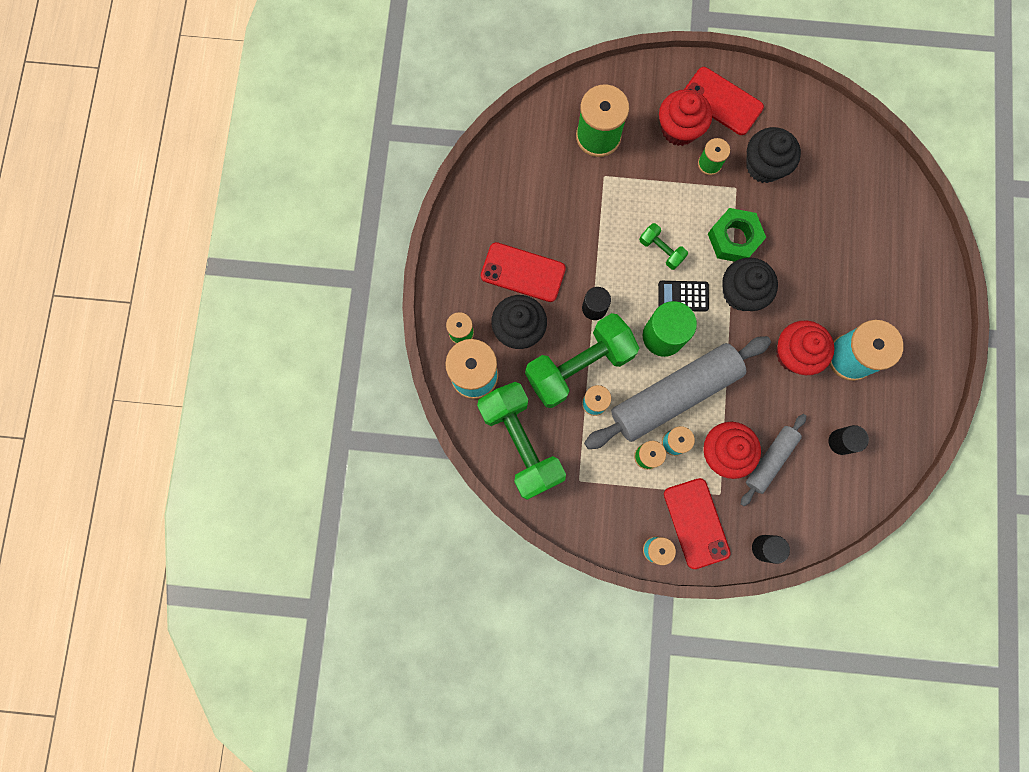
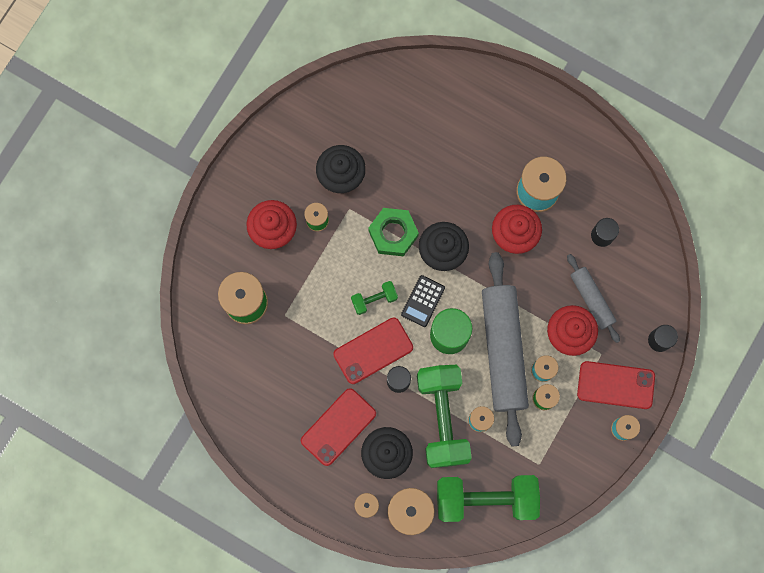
camera: 65 degrees left, 0 degrees up
(722, 101) = (266, 181): red phone -> red phone (373, 350)

